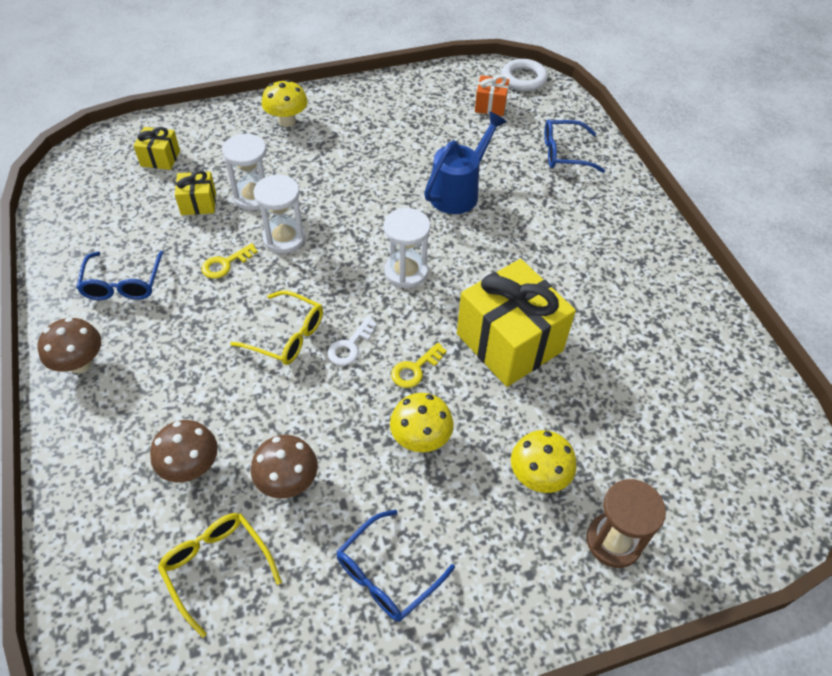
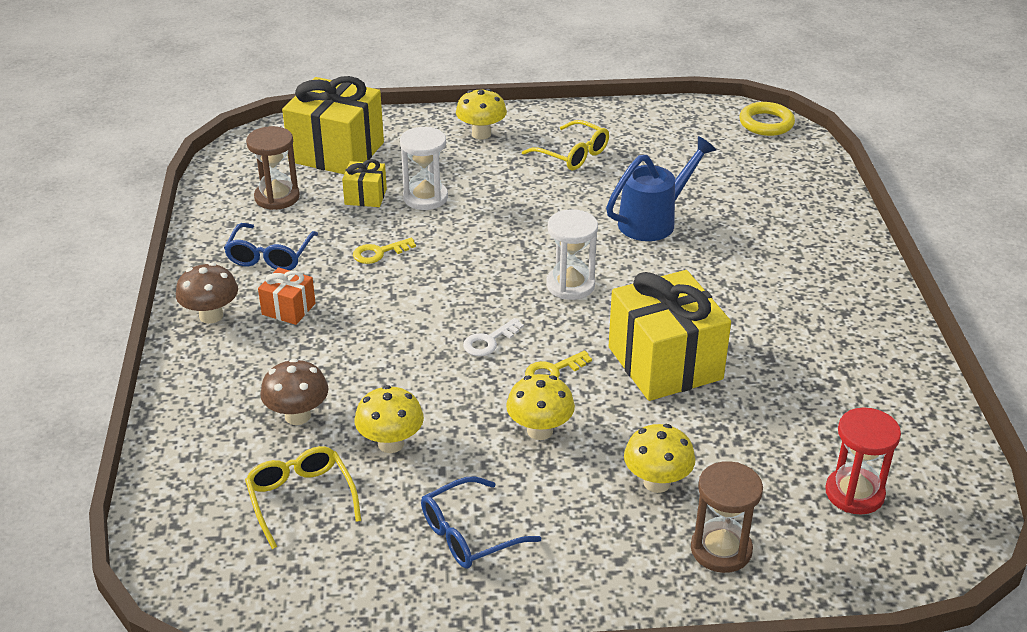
camera: 15 degrees right, 15 degrees down
(115, 216) = (277, 197): none -> brown hourglass
(160, 158) = (336, 152): yellow gift -> yellow gift, size x2.12
(284, 238) = (447, 238): white hourglass -> none
(287, 336) = (425, 323): yellow glasses -> yellow glasses (572, 154)
(288, 482) = (391, 443): brown mushroom -> yellow mushroom
(490, 106) = (717, 145): orange gift -> orange gift (288, 309)
(523, 78) = (766, 123): white ring -> yellow ring
(564, 153) = (790, 200): blue glasses -> none
(705, 453) = (854, 493): none -> red hourglass

